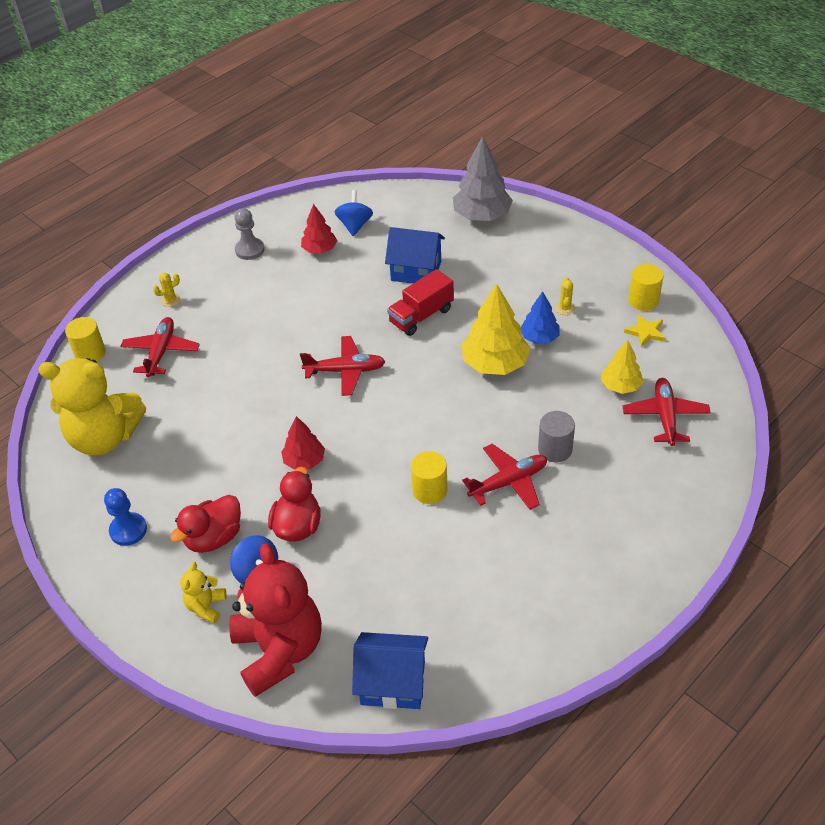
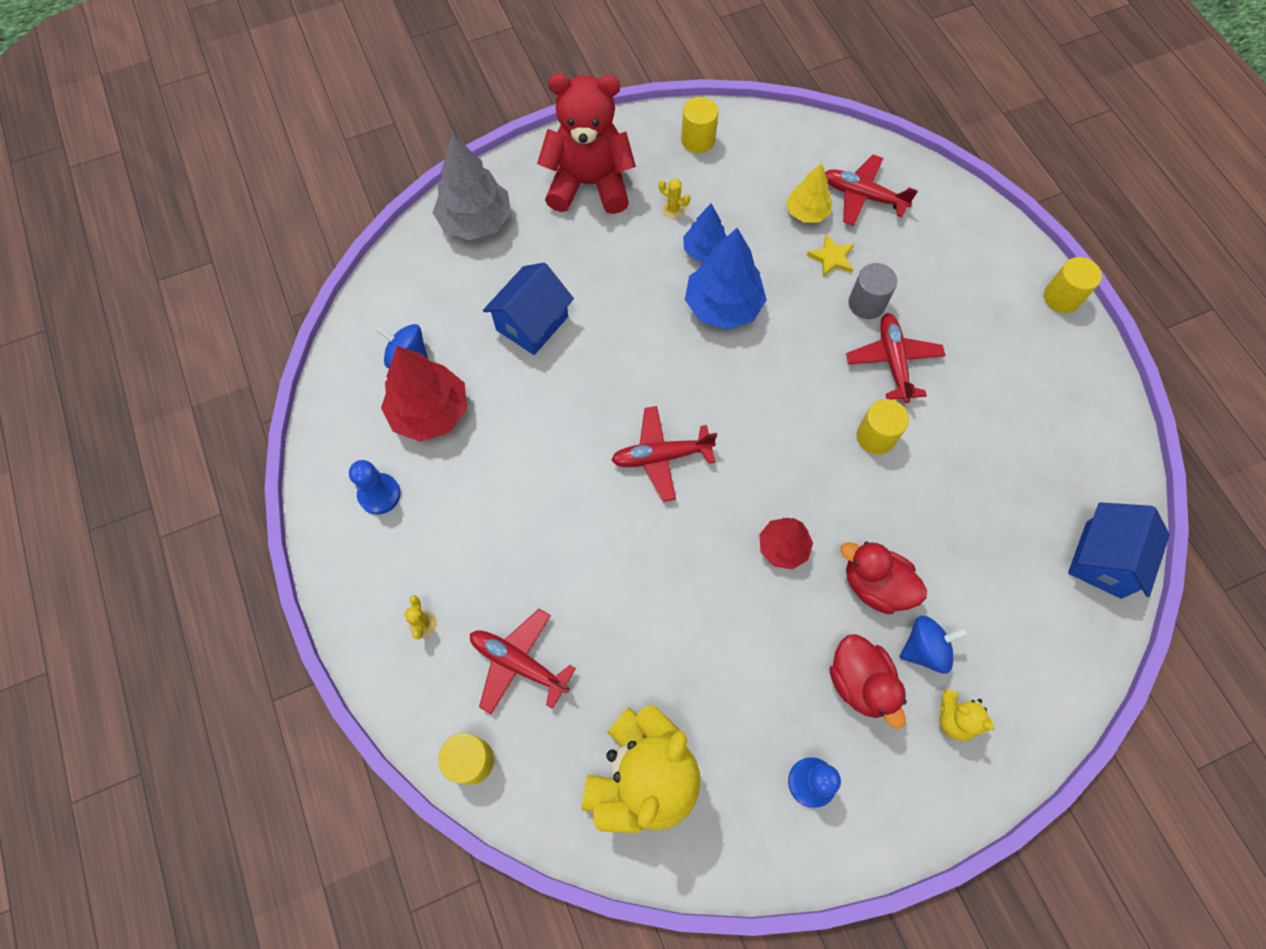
camera: 70 degrees left, 20 degrees up
(250, 250) = (379, 494): grey pawn -> blue pawn
(279, 650) = (1035, 657): red teddy bear -> red teddy bear (589, 184)
(320, 249) = (430, 412): red tree -> red tree, size x1.68
(345, 371) = (661, 456): red plane -> red plane turned 120 degrees counterclockwise
(421, 316) = (611, 346): red truck -> none
(495, 363) = (723, 306): yellow tree -> blue tree
(645, 332) = (744, 159): yellow star -> yellow star (831, 258)
(656, 589) = (1061, 297): none -> yellow cylinder

